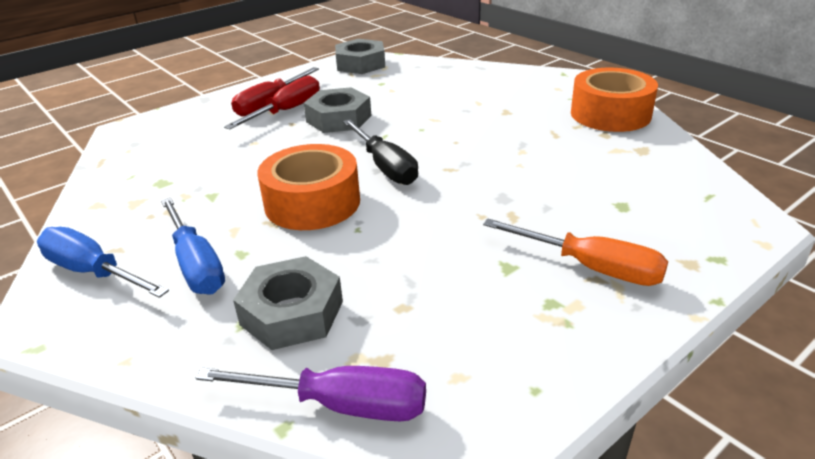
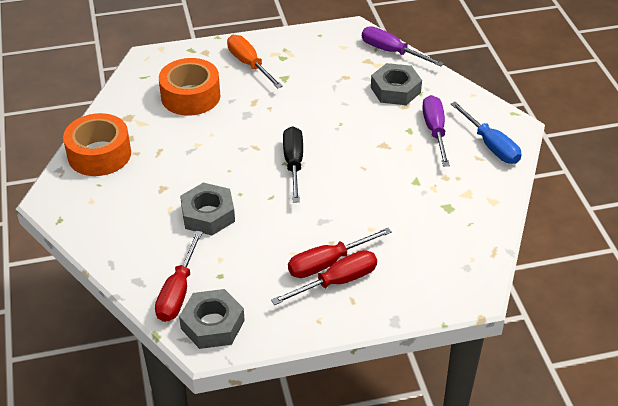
camera: 155 degrees left, 10 degrees up
(196, 264) = (435, 131): blue screwdriver -> purple screwdriver
(312, 203) = (356, 150): orange tape -> orange tape (190, 96)
(338, 119) = (291, 232): grey nut -> grey nut (208, 215)
(406, 69) = (178, 292): none -> red screwdriver

